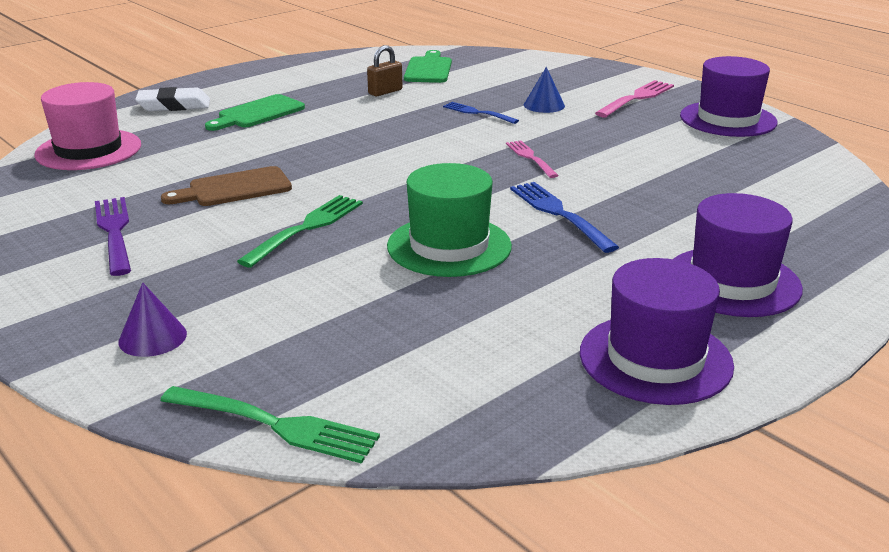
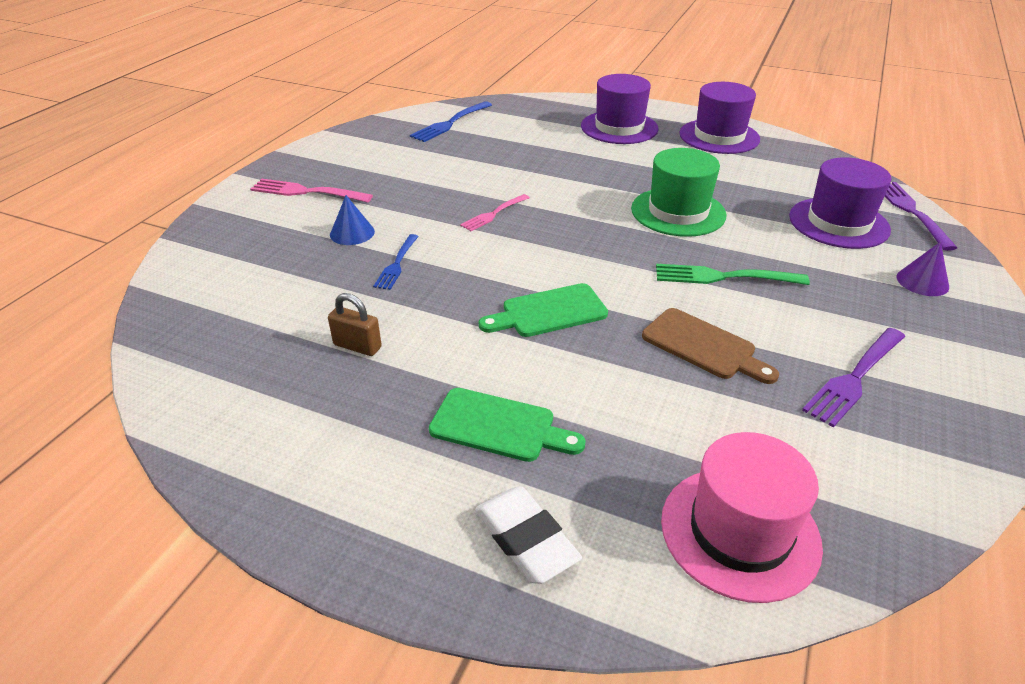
camera: 115 degrees left, 10 degrees up
(273, 425) = (912, 212): green fork -> purple fork
(428, 69) = (246, 339): green cutting board -> green cutting board (549, 312)
(560, 214) = (587, 184): blue fork -> blue fork (450, 123)
(728, 119) = (344, 150): purple hat -> purple hat (838, 223)

